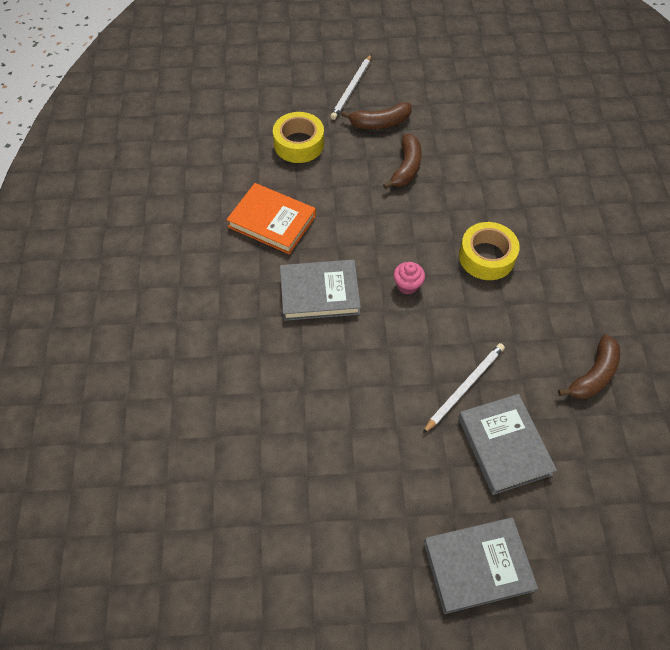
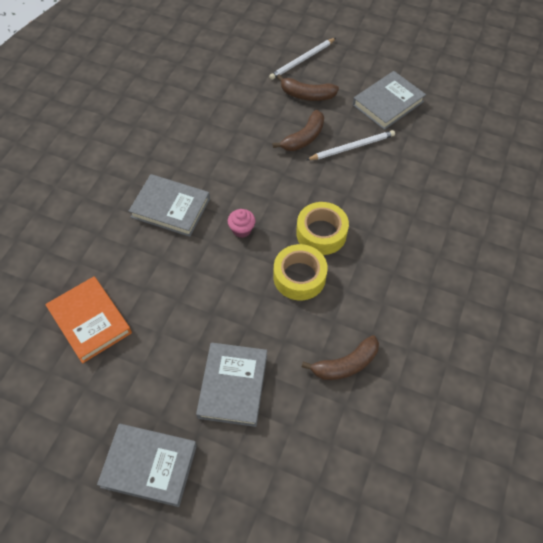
camera: 25 degrees right, 0 degrees up
(272, 221) = (171, 140): orange book -> orange book (90, 321)
(299, 144) = (231, 89): yellow tape -> yellow tape (299, 277)
(463, 103) = (388, 103): none -> grey book
(464, 387) = (233, 327): white pencil -> white pencil (352, 147)

